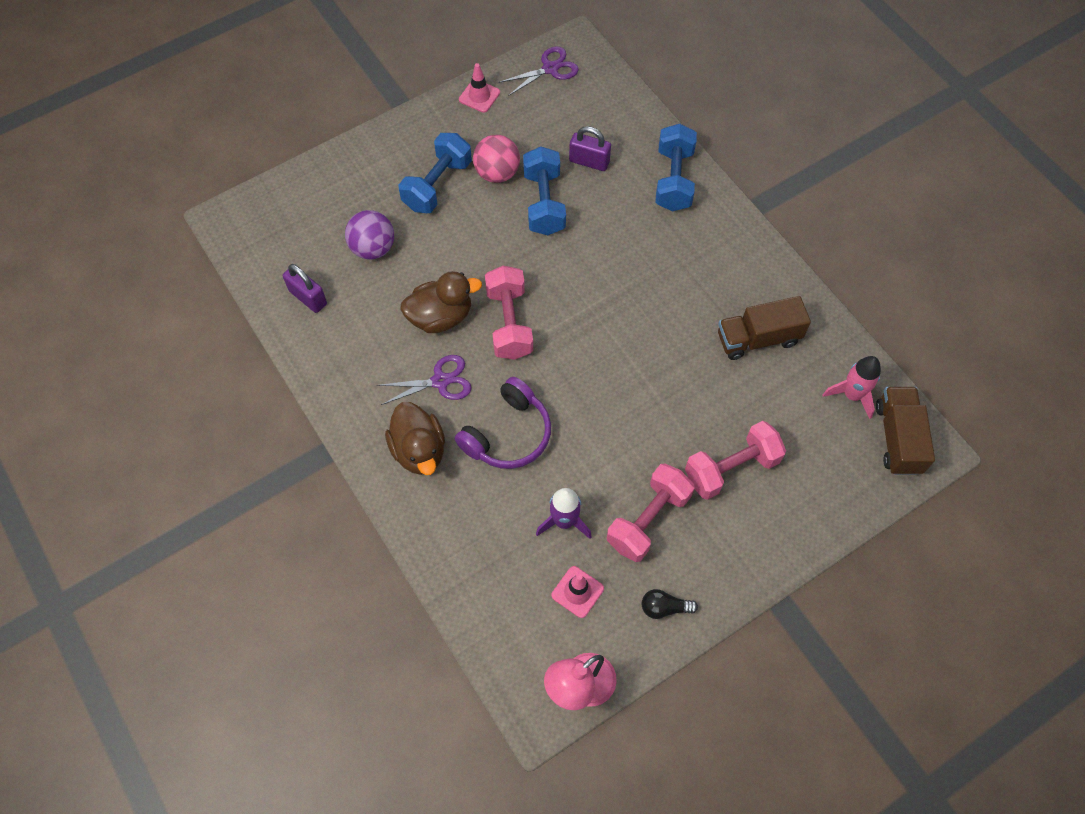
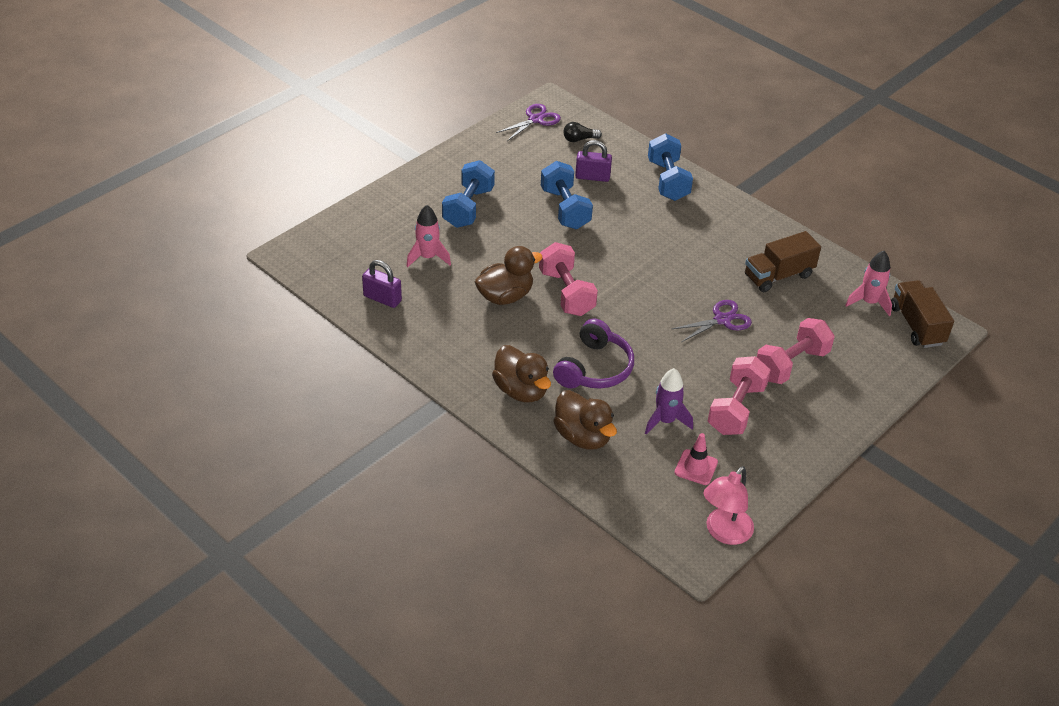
camera: 15 degrees left, 20 degrees down
(373, 248) = (428, 257): purple ball -> pink rocket
(440, 381) = (522, 340): purple scissors -> purple scissors (722, 320)
(466, 526) = (583, 437): none -> brown duck
(479, 96) = (482, 144): pink traffic cone -> none
(497, 173) = (517, 194): pink ball -> none
(664, 607) = (773, 466): black light bulb -> black light bulb (579, 139)

